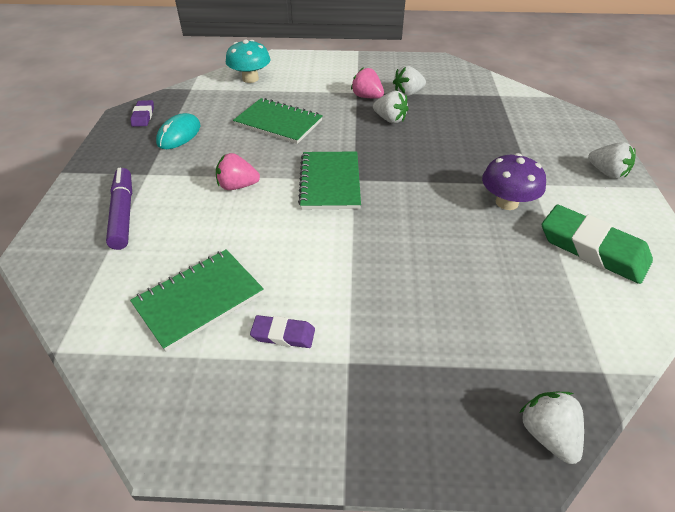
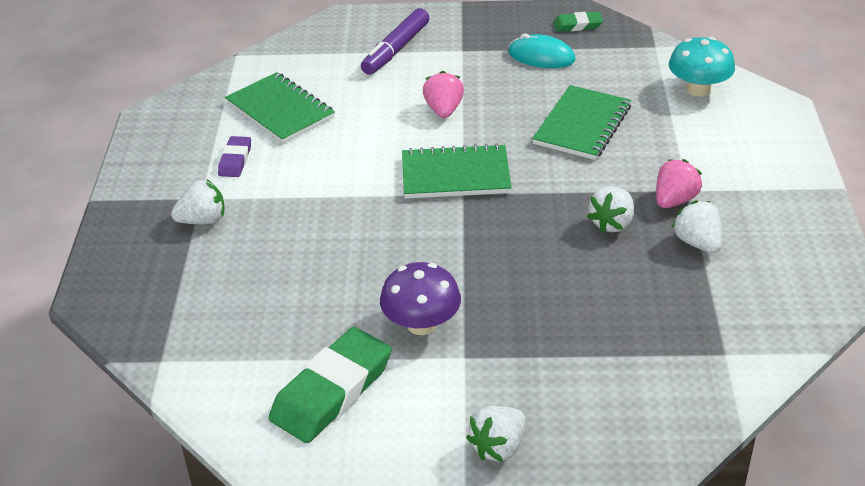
camera: 90 degrees right, 5 degrees down
(123, 213) = (396, 49): purple marker -> purple marker turned 135 degrees clockwise
(143, 116) = (577, 25): purple eraser -> green eraser
(547, 434) = (109, 310): white strawberry -> white strawberry (203, 220)

